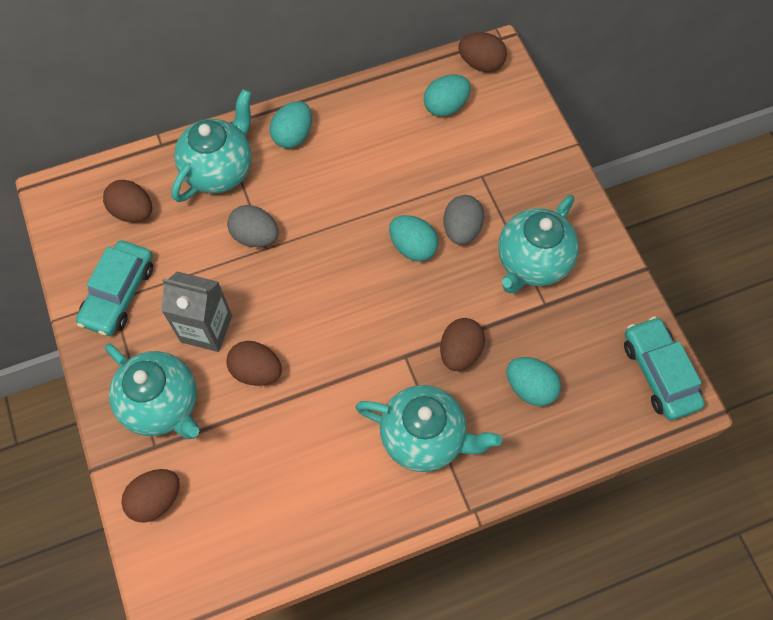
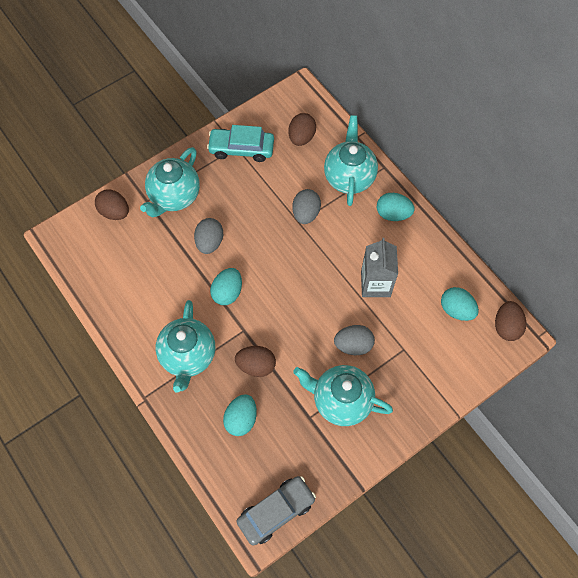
camera: 75 degrees right, 0 degrees up
(206, 329) = (231, 205): grey carton -> grey carton (375, 284)
(219, 170) = (349, 177): turquoise teapot -> turquoise teapot turned 105 degrees counterclockwise
(256, 371) = (209, 242): brown egg -> grey egg
(413, 247) = (328, 315): turquoise egg -> turquoise egg (227, 292)
(659, 373) = (276, 511): turquoise car -> grey car

